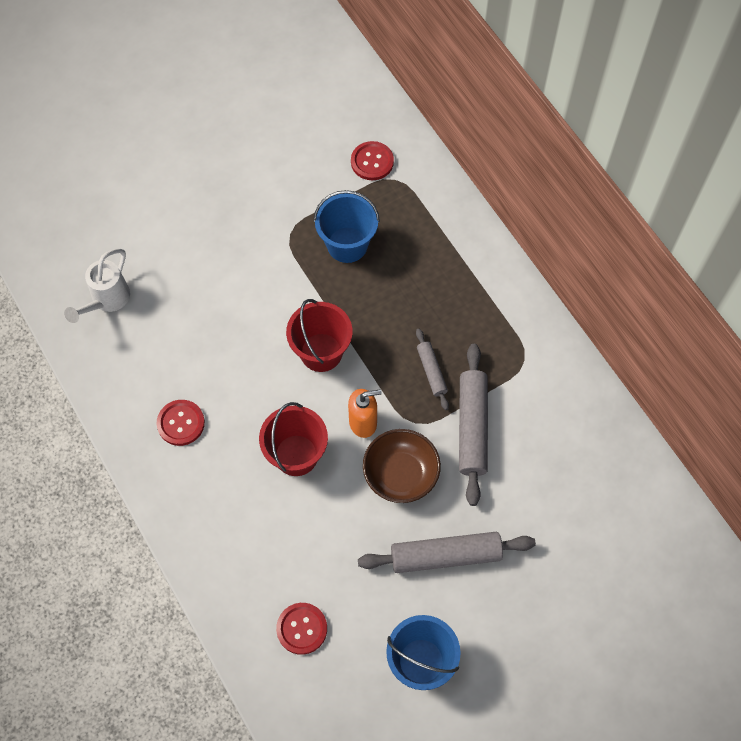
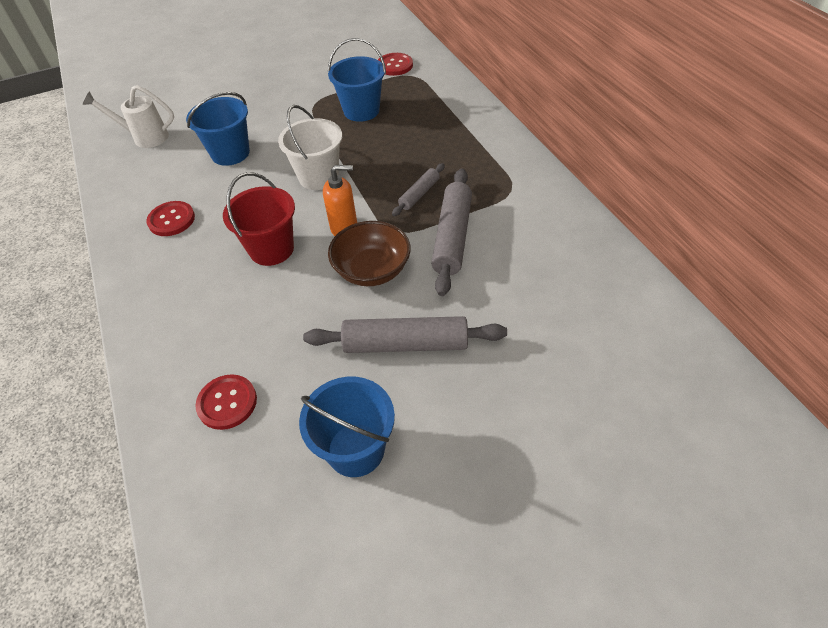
camera: 10 degrees right, 15 degrees down
(106, 301) = (144, 137): white watering can -> white watering can turned 60 degrees clockwise
(214, 321) = (230, 153): none -> blue bucket
(321, 352) = (318, 177): red bucket -> white bucket
(431, 371) = (419, 194): grey rolling pin -> grey rolling pin turned 45 degrees clockwise

